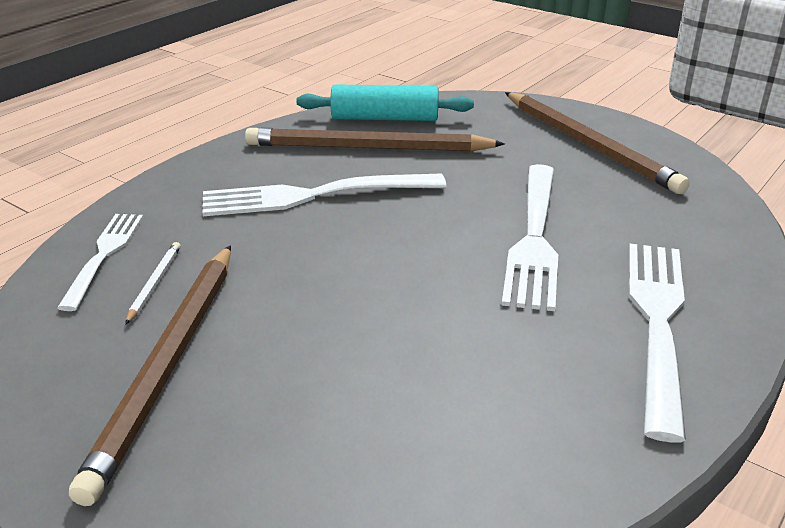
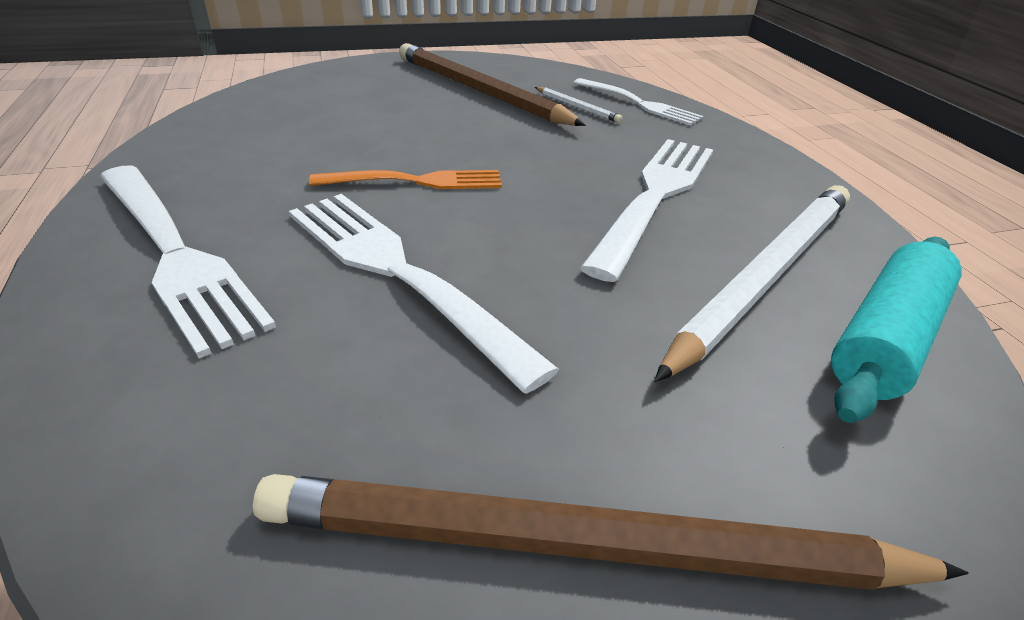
camera: 125 degrees right, 5 degrees up
(368, 148) = (765, 275): brown pencil -> white pencil
(429, 289) = (416, 181): none -> orange fork

